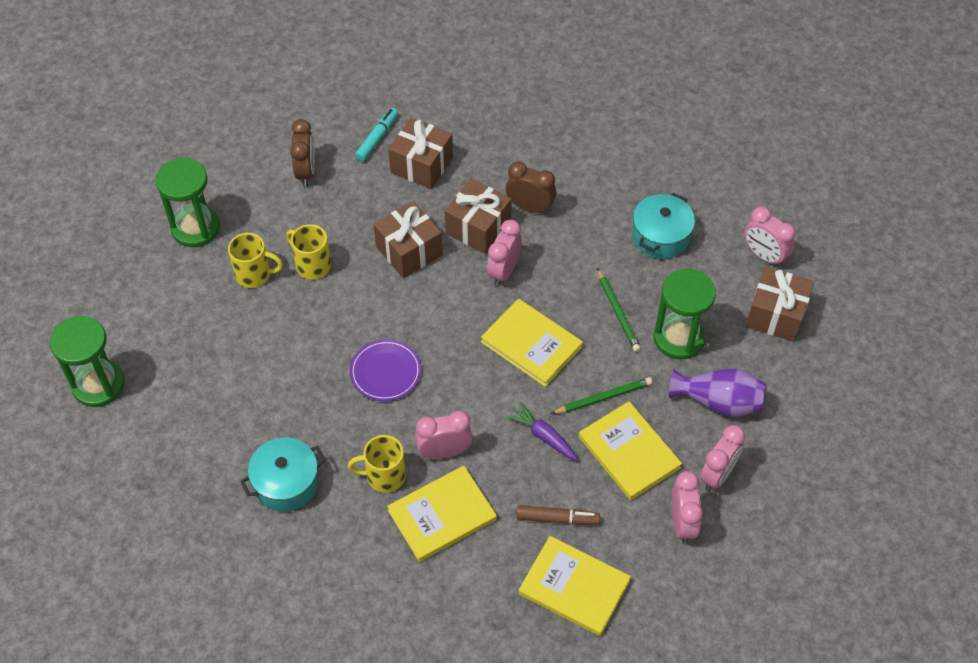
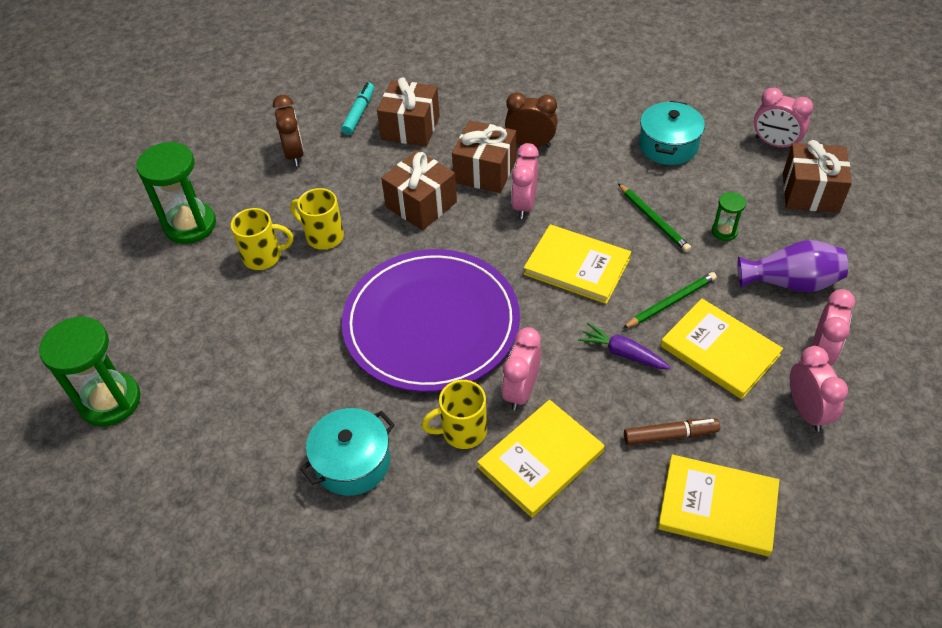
camera: 10 degrees left, 5 degrees down
(385, 372) = (431, 323): purple plate -> purple plate, size x2.22
(444, 452) = (521, 391): pink clock -> pink clock turned 45 degrees counterclockwise
(678, 338) = (724, 231): green hourglass -> green hourglass, size x0.48

